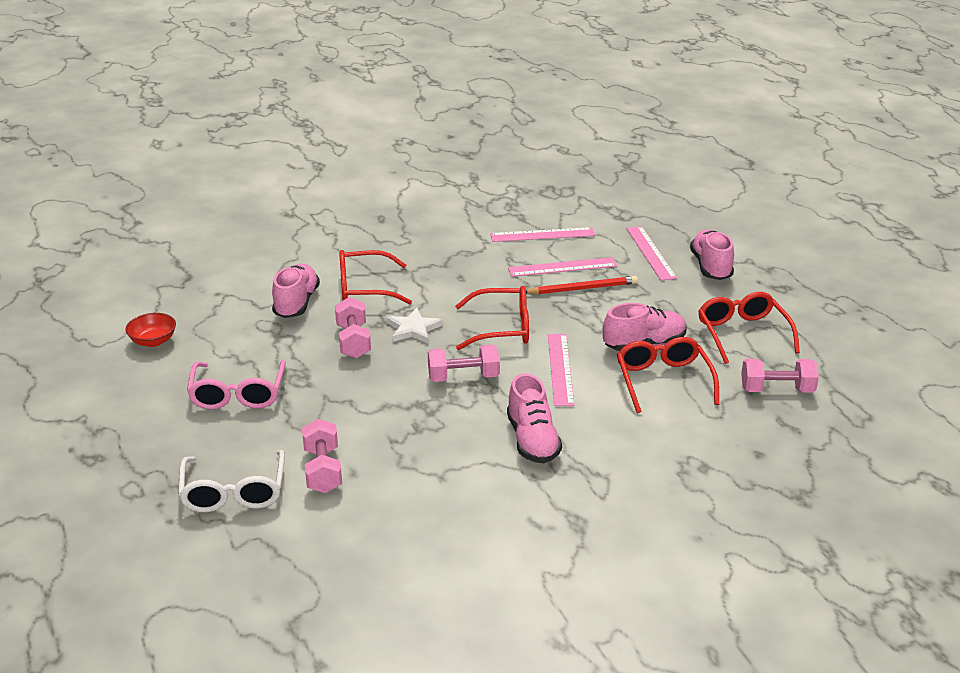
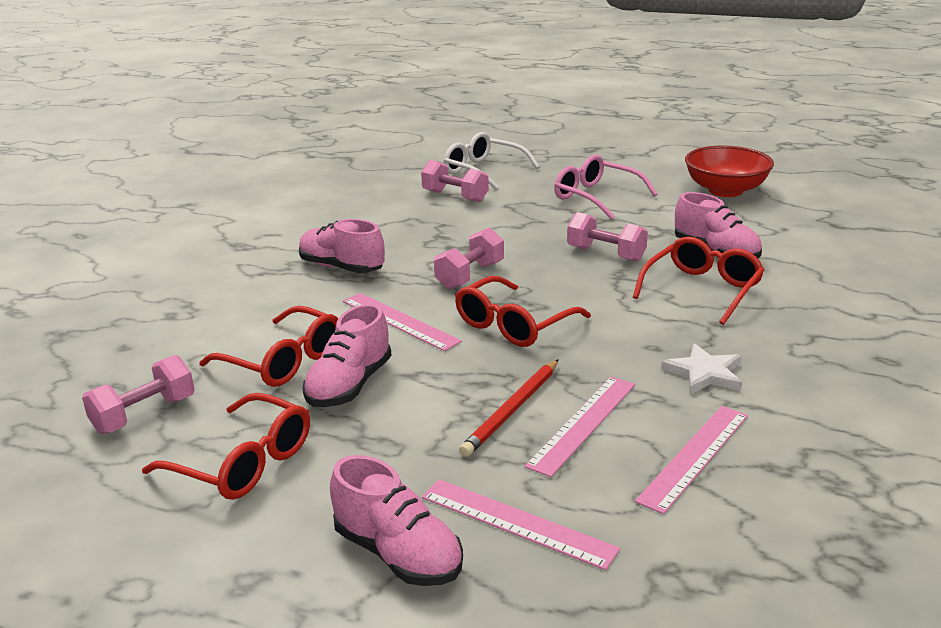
camera: 135 degrees right, 5 degrees down
(153, 341) = (725, 190): red bowl -> red bowl, size x1.77
(413, 329) = (584, 284): white star -> white star (704, 373)

